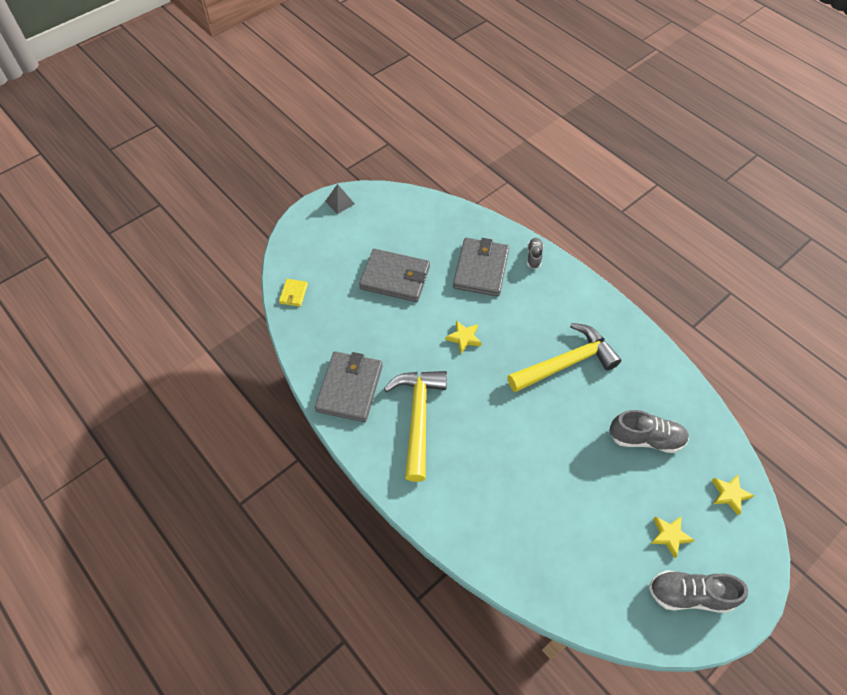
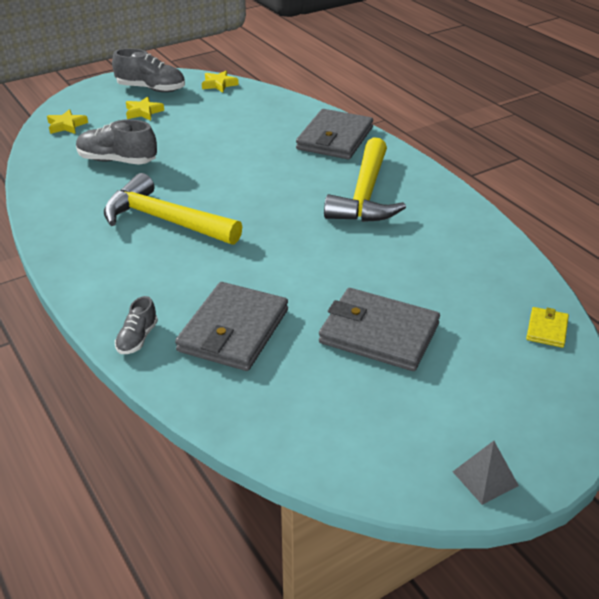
camera: 170 degrees left, 20 degrees down
(350, 388) = (448, 224): grey wallet -> grey wallet (334, 138)
(464, 338) = (289, 254): yellow star -> yellow star (219, 84)
(566, 363) = (164, 220): yellow hammer -> yellow hammer turned 45 degrees clockwise

